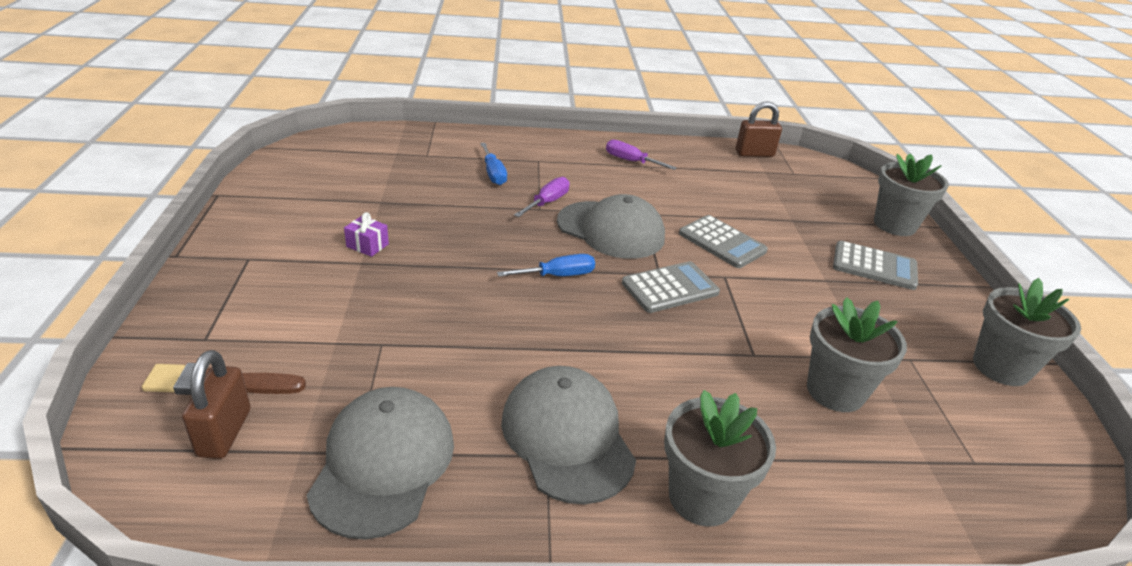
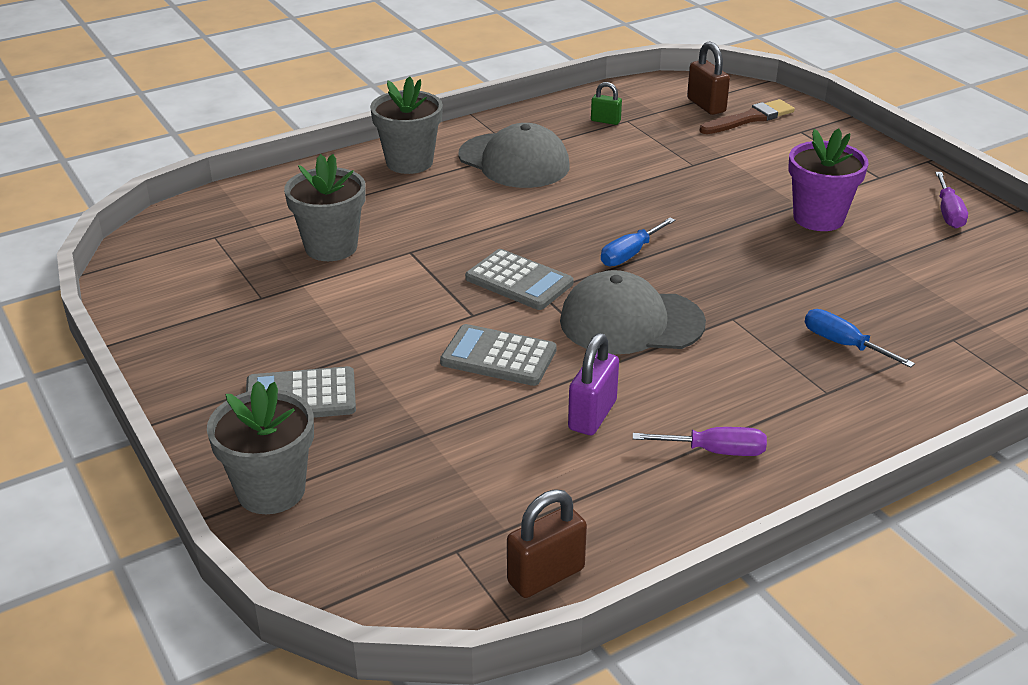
camera: 155 degrees right, 0 degrees up
(367, 245) = (818, 218): purple gift -> purple flower pot
(383, 464) = (605, 121): grey cap -> green padlock
(547, 202) = (734, 329): purple screwdriver -> purple screwdriver (948, 213)
(670, 288) = (519, 281): grey calculator -> grey calculator turned 90 degrees counterclockwise
(684, 195) = (592, 415): none -> purple padlock
(1001, 367) = (166, 320): grey flower pot -> none

